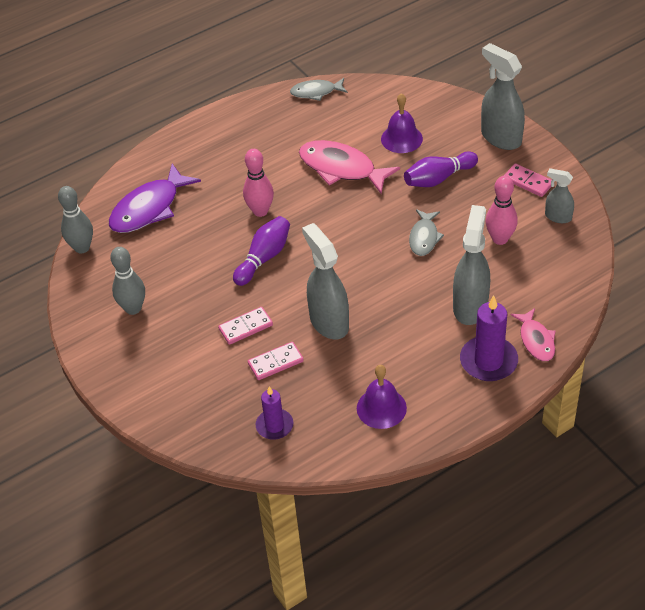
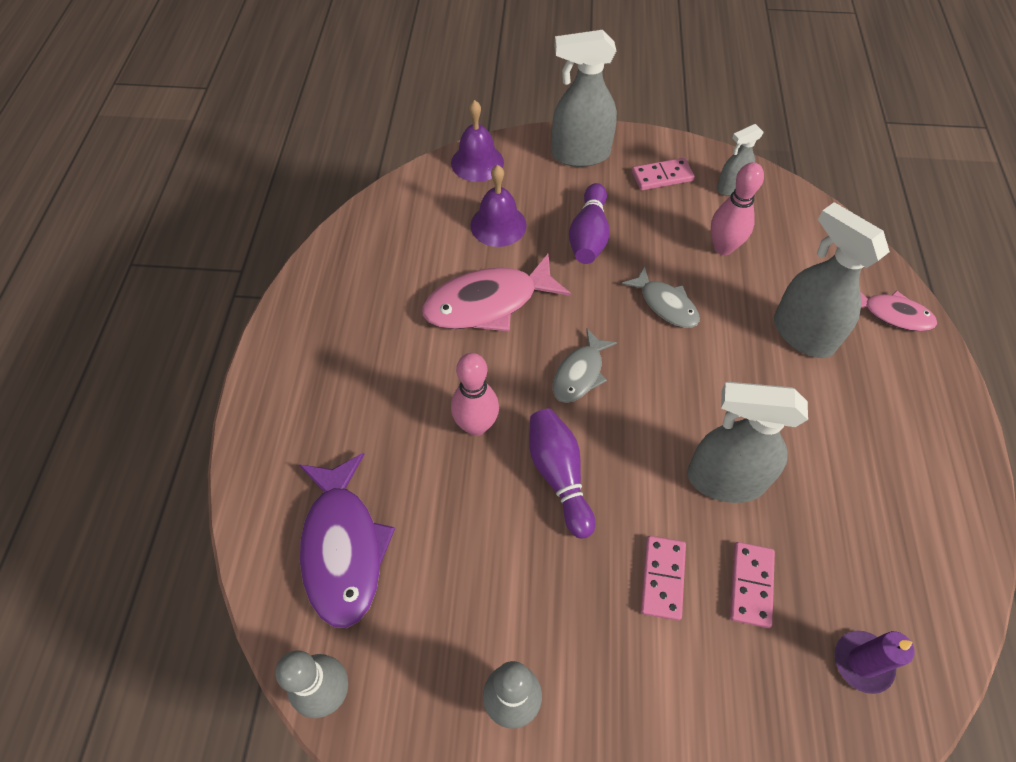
camera: 55 degrees left, 10 degrees up
(316, 92) = (343, 245): grey fish -> grey fish (580, 373)
(381, 408) = (904, 520): purple bell -> purple bell (477, 162)
(488, 361) = (896, 372): purple candle -> none

